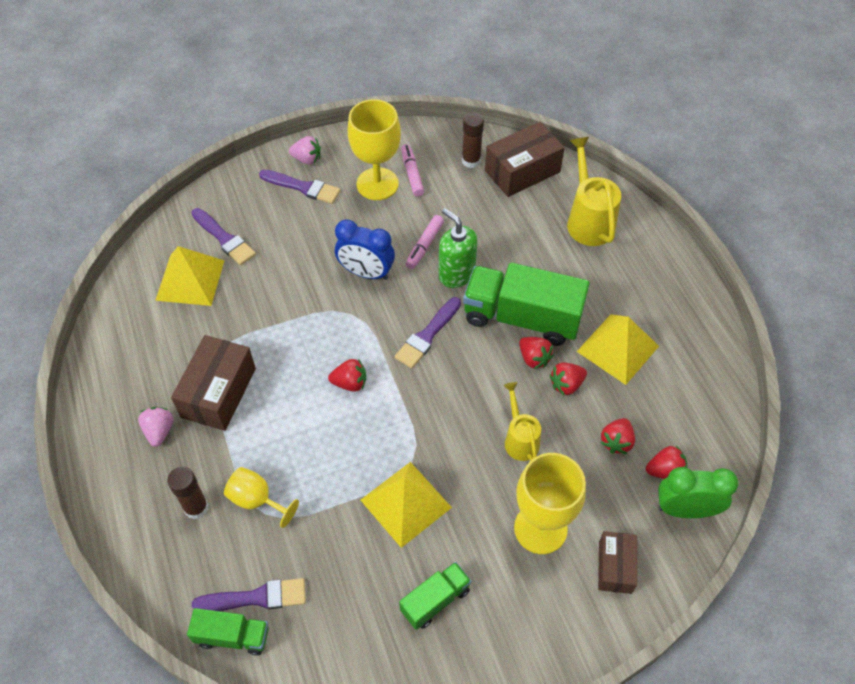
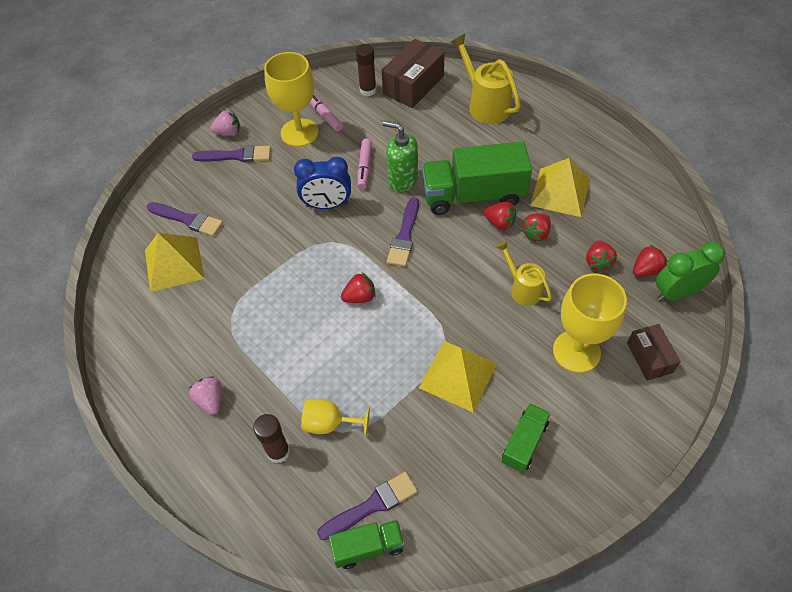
camera: 20 degrees left, 0 degrees up
(218, 392) = (248, 347): brown box -> none

